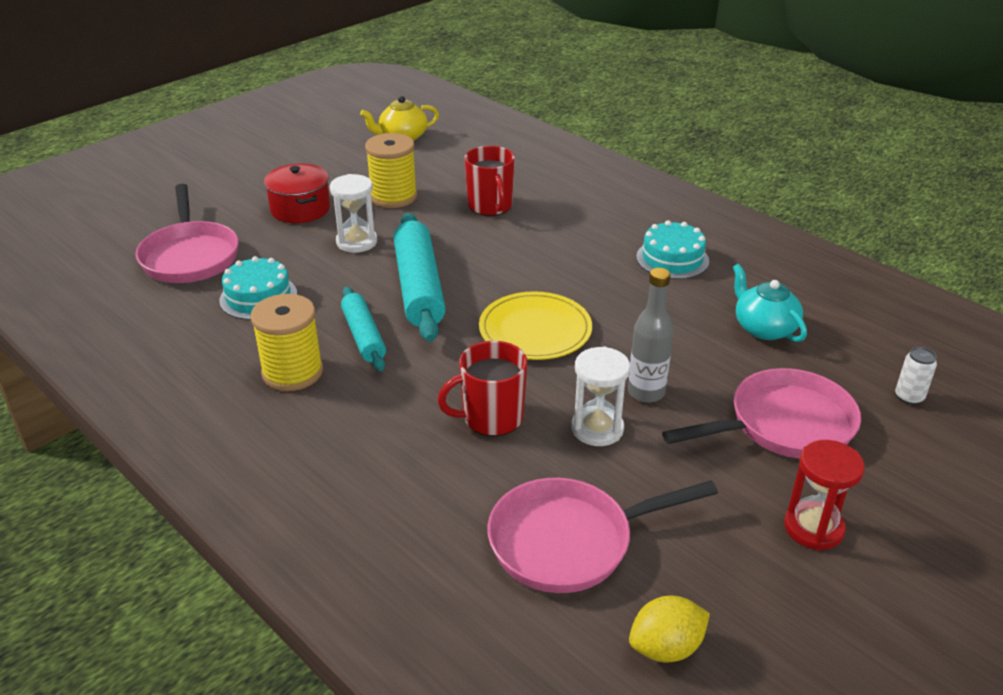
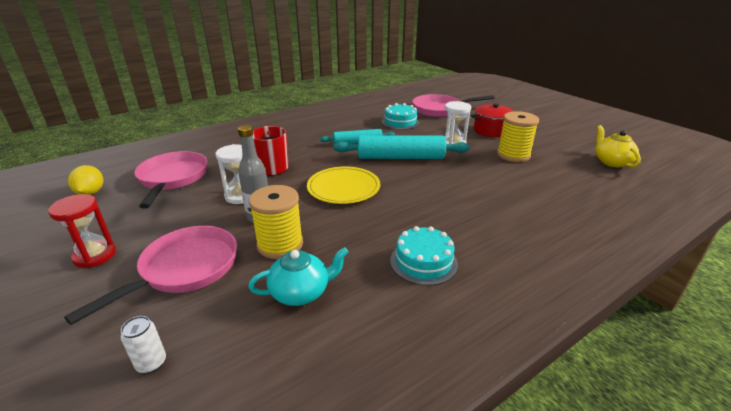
camera: 100 degrees right, 5 degrees down
(292, 372) = (336, 128): yellow spool -> yellow spool (280, 245)
(490, 206) = (506, 187): red mug -> none
(784, 425) = (185, 269): pink pan -> pink pan turned 135 degrees counterclockwise

